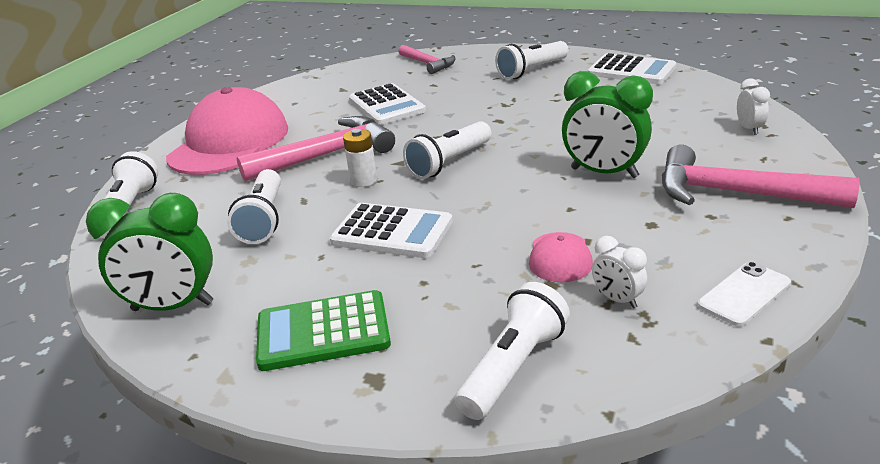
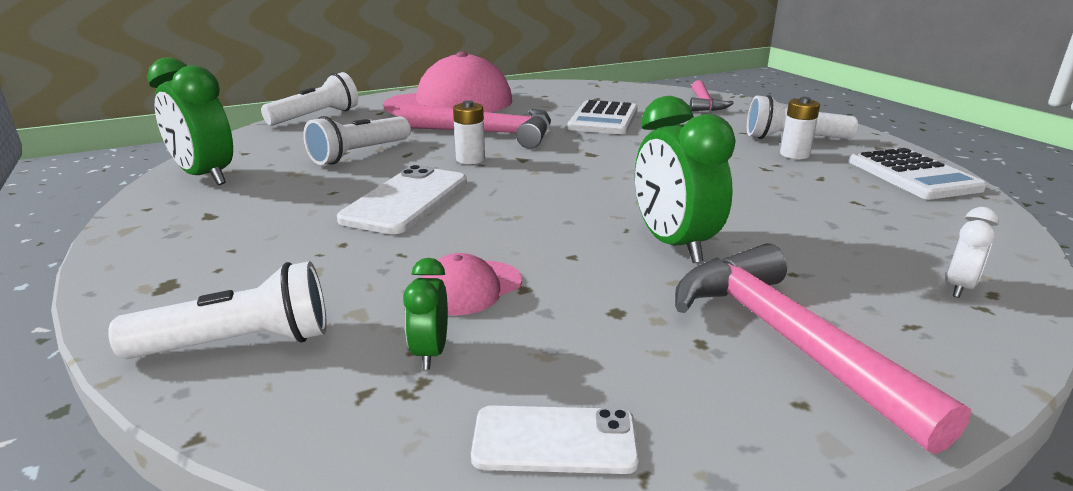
camera: 40 degrees right, 5 degrees down
(323, 331) = (221, 237): green calculator -> none
(392, 232) = (406, 200): white calculator -> white phone
(449, 163) = (557, 175): white flashlight -> none
(553, 82) = (794, 154): none -> white battery
(617, 299) = (430, 352): white clock -> green clock

